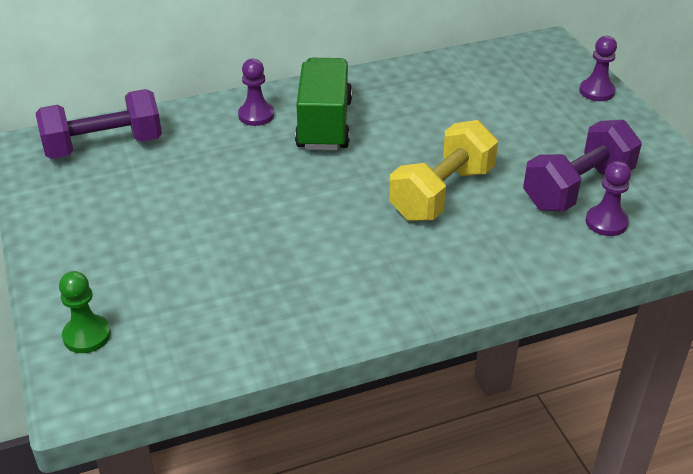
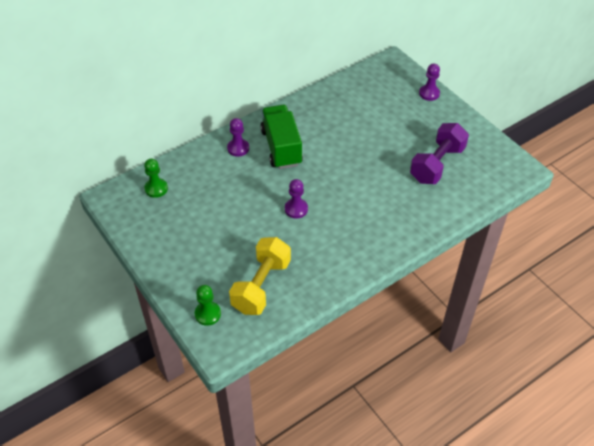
camera: 15 degrees left, 10 degrees up
(104, 146) = (156, 188): purple dumbbell -> green pawn
(442, 193) = (365, 183): yellow dumbbell -> yellow dumbbell (261, 286)
(606, 222) = (458, 184): purple pawn -> purple pawn (296, 209)

